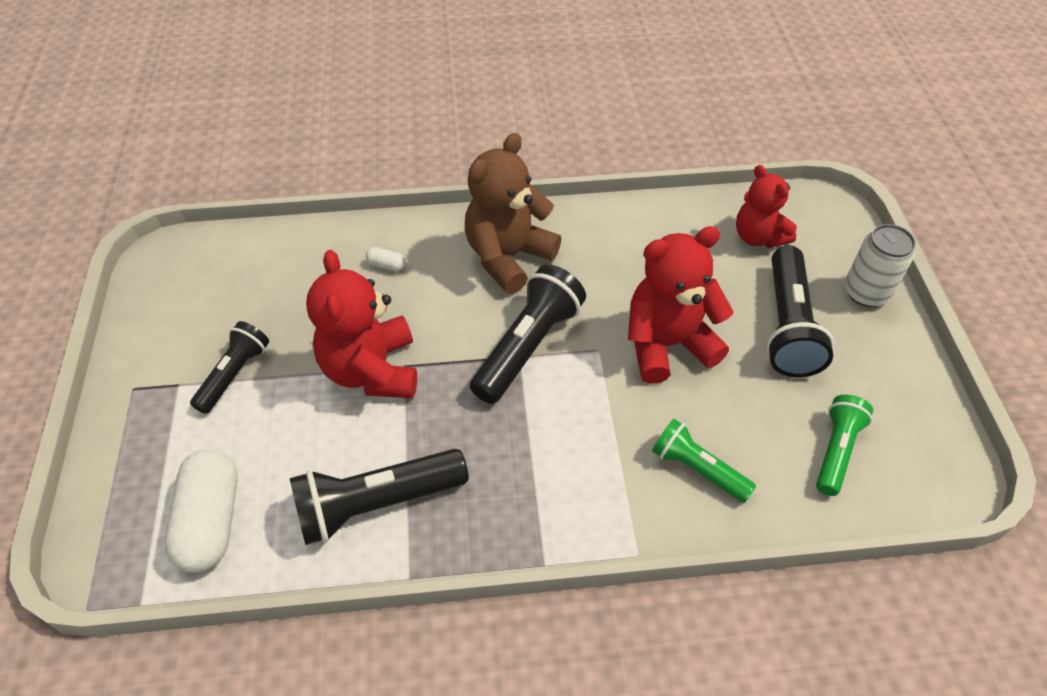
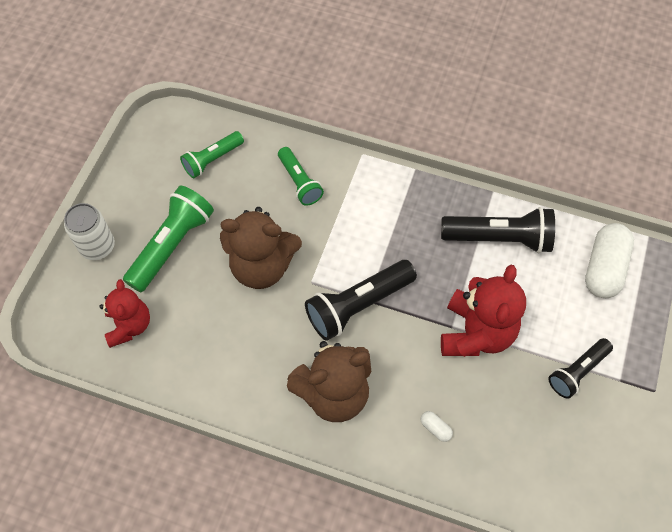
camera: 155 degrees left, 10 degrees up
(667, 344) = (262, 266): red teddy bear -> brown teddy bear
(787, 326) = (172, 245): black flashlight -> green flashlight

